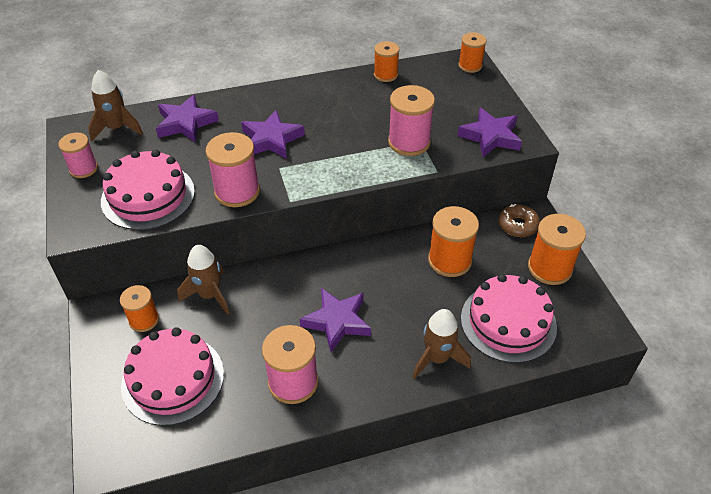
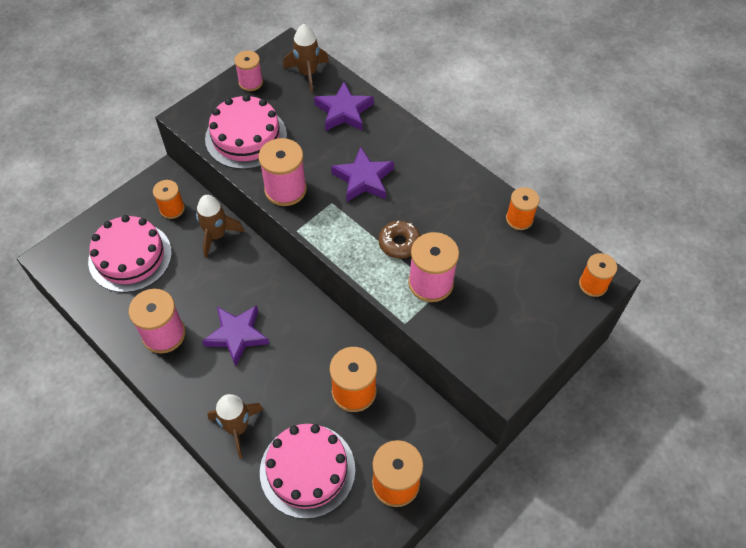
camera: 60 degrees right, 10 degrees up
(490, 136) = (487, 348): purple star -> none
(517, 225) = (437, 433): brown donut -> brown donut (399, 243)

